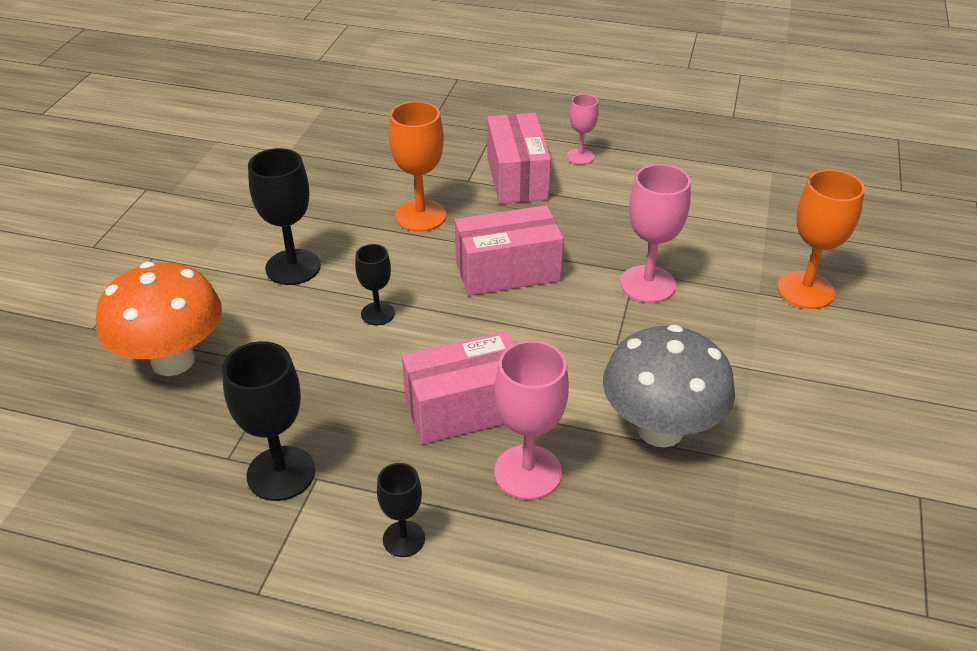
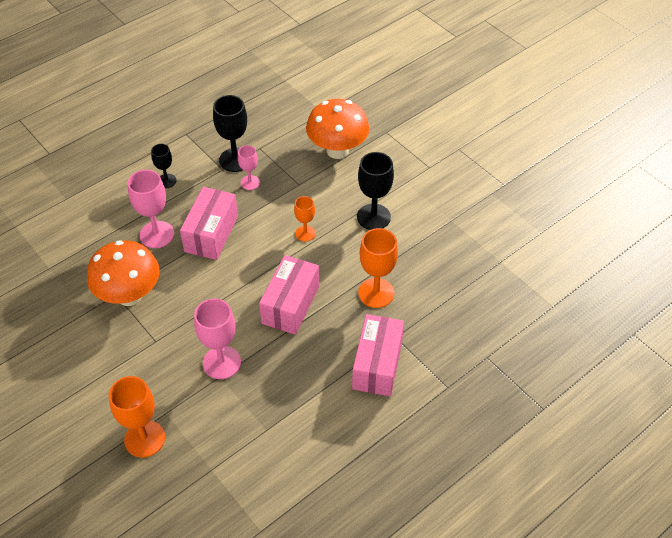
camera: 125 degrees right, 10 degrees up
(377, 314) = (305, 233): black goblet -> orange goblet
(517, 178) = (377, 365): pink box -> pink box turned 75 degrees clockwise
(580, 156) = (374, 418): pink goblet -> pink goblet (250, 182)
(660, 429) = (129, 295): grey mushroom -> orange mushroom

